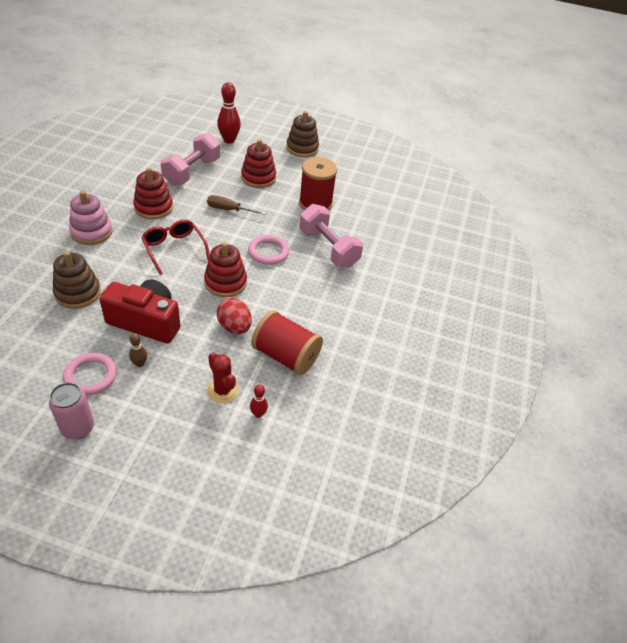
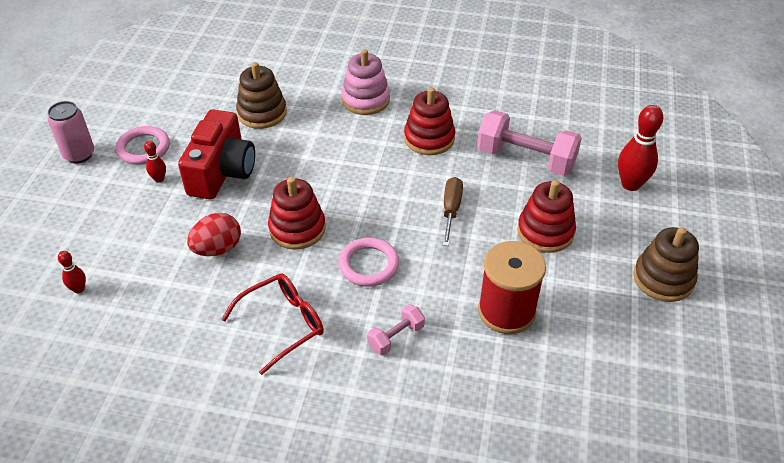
camera: 90 degrees right, 0 degrees up
(140, 363) = (159, 179): brown bowling pin -> red bowling pin
(174, 249) = (352, 171): red glasses -> red glasses (283, 324)
(222, 390) = (116, 252): red cactus -> none
(285, 356) = (168, 305): red spool -> none
(328, 248) = (396, 337): pink dumbbell -> pink dumbbell, size x0.50

